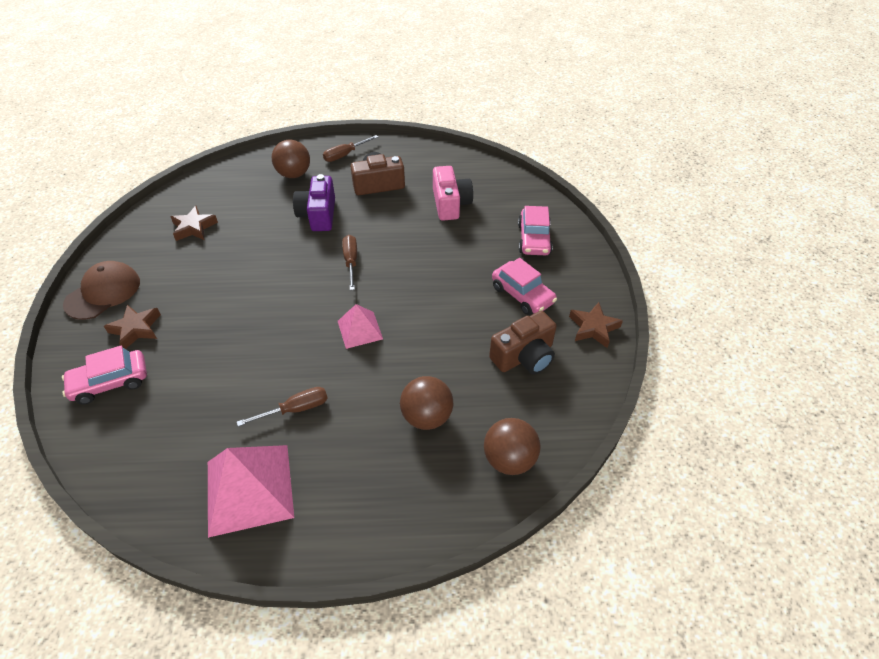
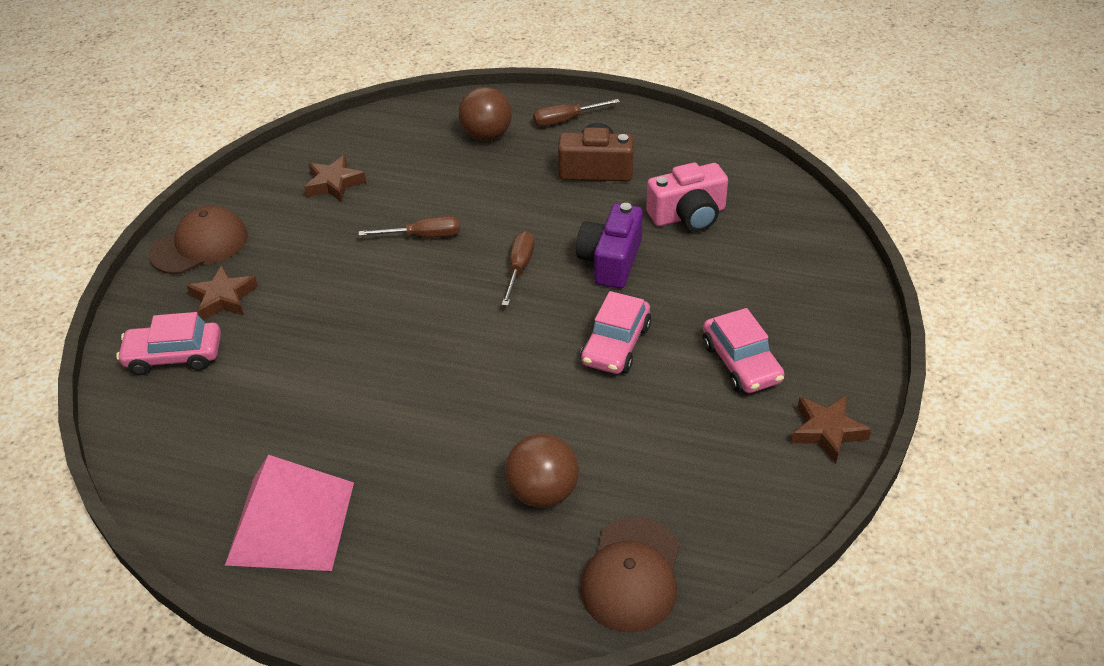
camera: 20 degrees right, 5 degrees down
(295, 409) = (379, 441): brown screwdriver -> brown screwdriver (423, 236)
(318, 215) = (499, 197): purple camera -> purple camera (611, 261)
(360, 330) = (497, 360): pink pyramid -> none
(450, 204) = (688, 215): pink camera -> pink camera turned 60 degrees clockwise
(509, 459) = (632, 574): brown ball -> brown cap
(524, 356) = (708, 446): brown camera -> none
(534, 239) = (791, 288): pink car -> pink car (616, 345)

